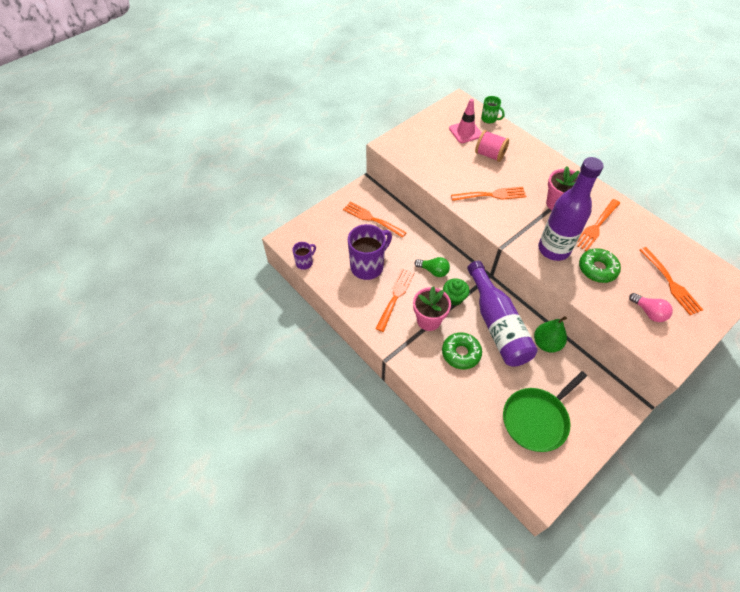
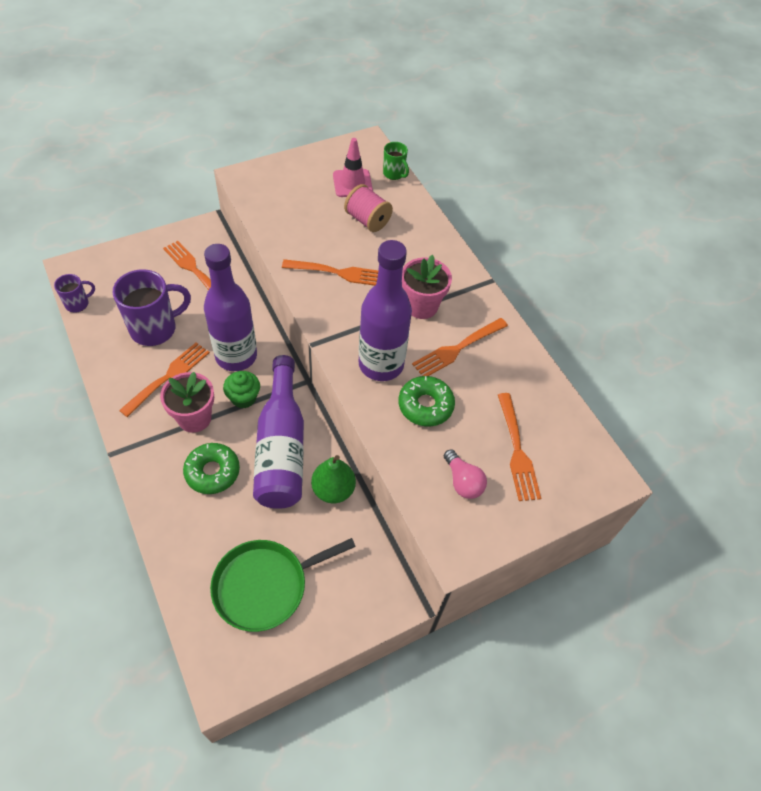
camera: 10 degrees right, 0 degrees up
(433, 271) = (236, 356): green light bulb -> purple bottle

